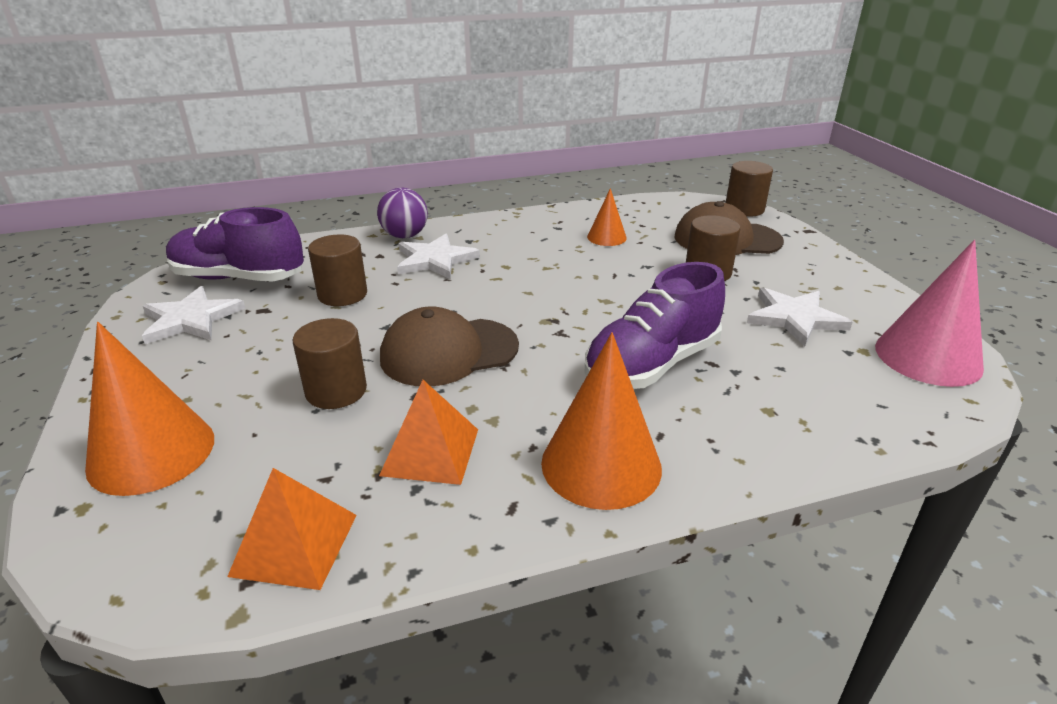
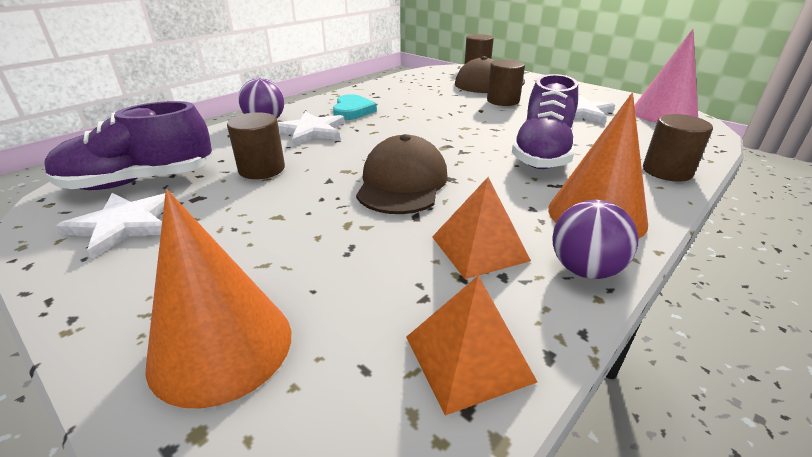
camera: 30 degrees left, 0 degrees up
(336, 391) = (347, 234): brown cylinder -> brown cylinder (667, 171)
(449, 352) = (402, 183): brown cap -> brown cap turned 150 degrees clockwise
(500, 516) = (585, 269): none -> purple ball
(506, 243) = (352, 111): none -> turquoise heart
(606, 237) = (417, 95): orange cone -> none

